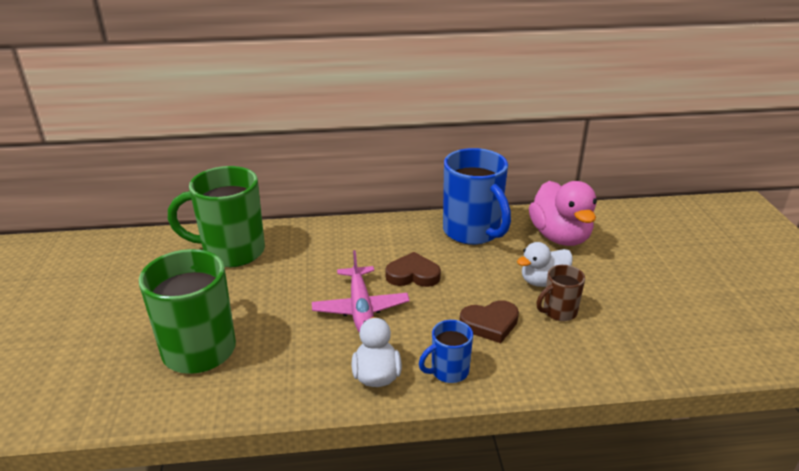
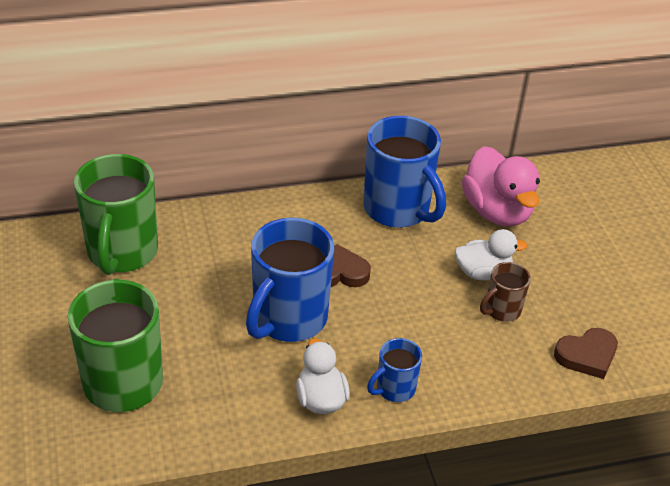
camera: 10 degrees left, 10 degrees up
(231, 252) = (122, 253): green mug -> green mug turned 75 degrees counterclockwise
(360, 308) = (288, 319): pink plane -> blue mug
(490, 324) = (431, 330): brown heart -> brown heart (587, 355)
(543, 281) = (482, 272): white duck -> white duck turned 150 degrees counterclockwise

